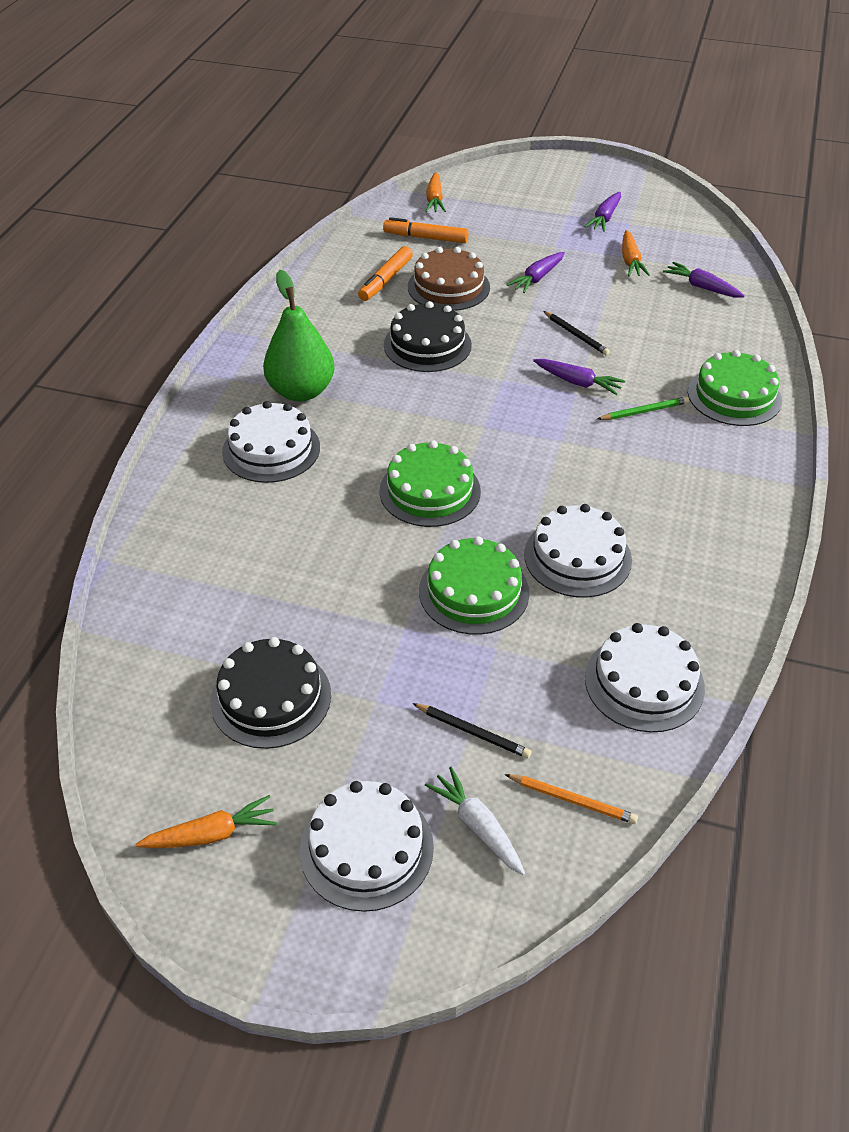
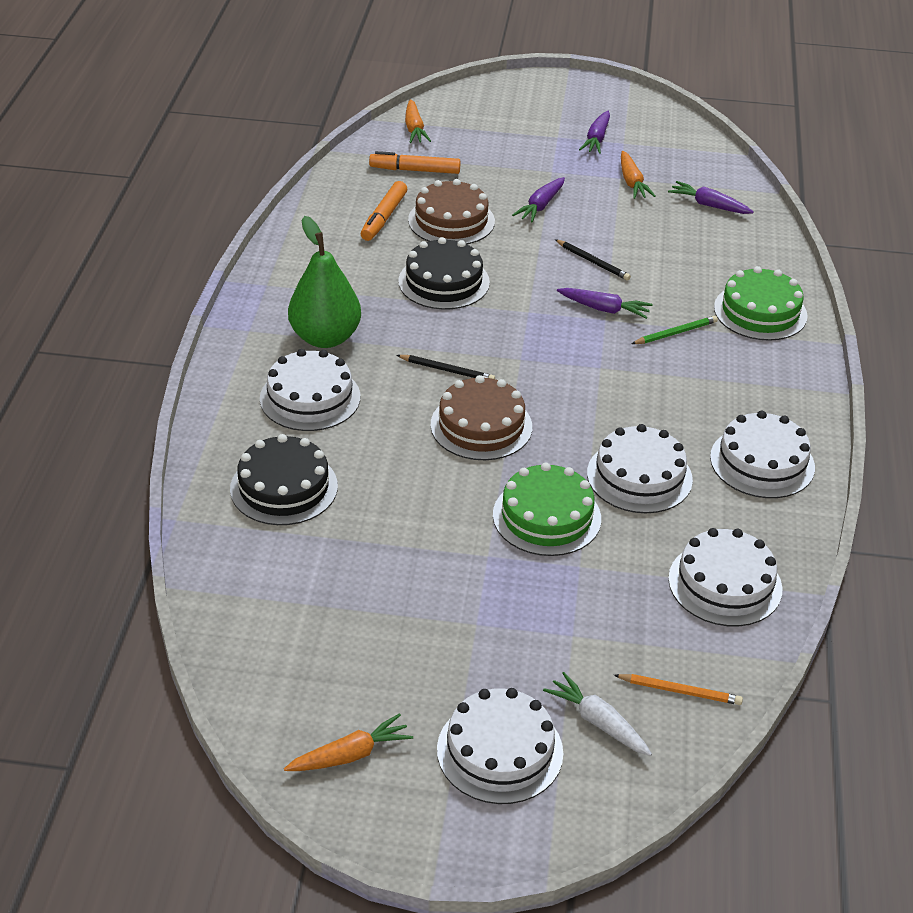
camera: 10 degrees left, 5 degrees down
(271, 697) = (374, 630): black cake -> black cake (284, 487)
(430, 491) = (481, 426): green cake -> brown cake
(472, 732) = (574, 642): black pencil -> black pencil (447, 370)
(708, 553) = (762, 462): none -> white cake

